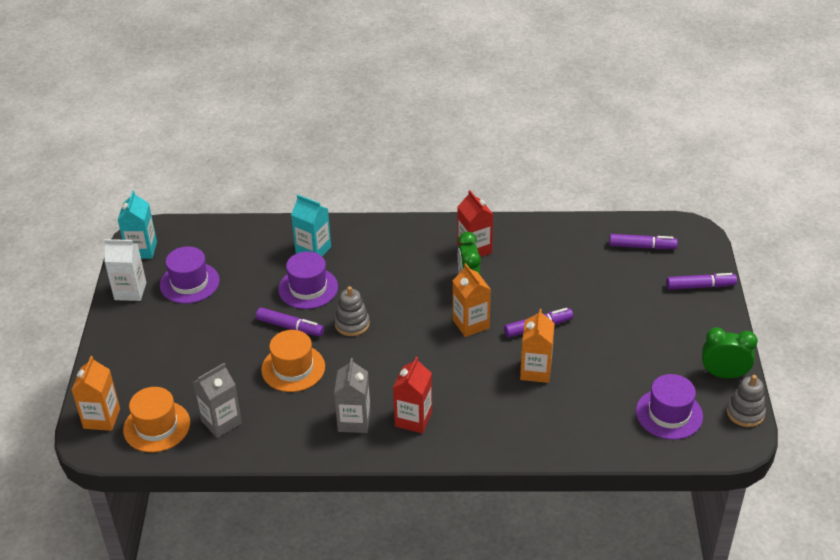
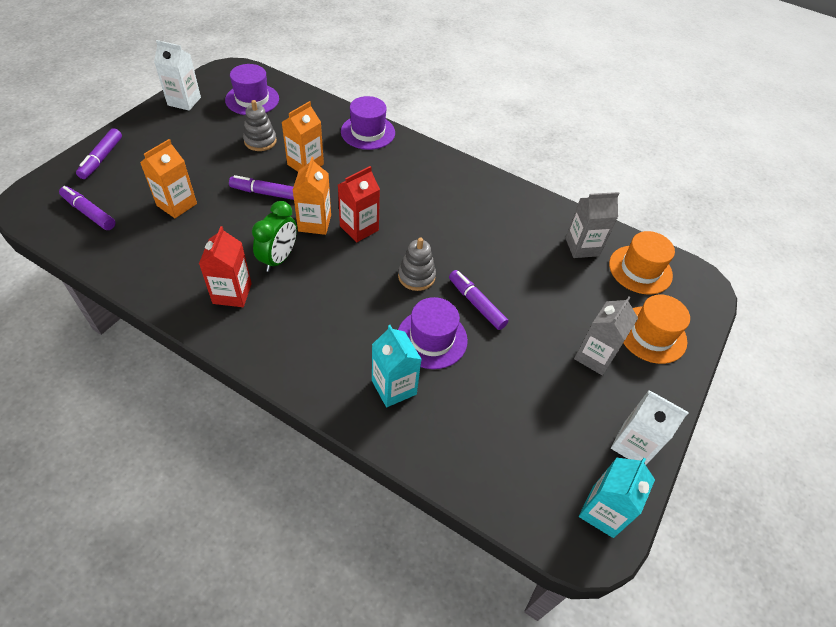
camera: 155 degrees left, 10 degrees up
(102, 418) = (690, 301): orange carton -> orange carton (177, 204)
(189, 283) = (558, 418): purple hat -> purple hat (368, 132)
(293, 368) = (497, 262): orange hat -> orange hat (652, 334)
(354, 421) = (473, 197): grey carton -> grey carton (594, 356)
(413, 419) = (427, 177): red carton -> red carton (359, 228)
(700, 286) = (102, 158): purple marker -> purple marker turned 105 degrees counterclockwise
(723, 374) = (184, 101): green clock -> white carton
(745, 413) = (206, 78): grey stacking toy -> grey stacking toy (260, 141)

